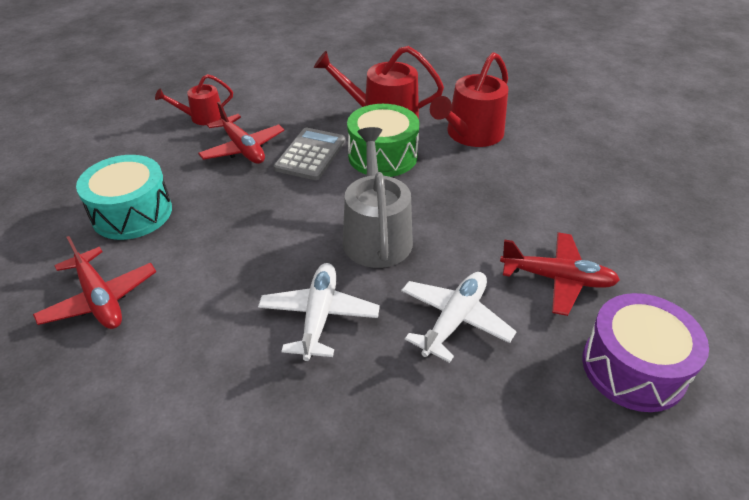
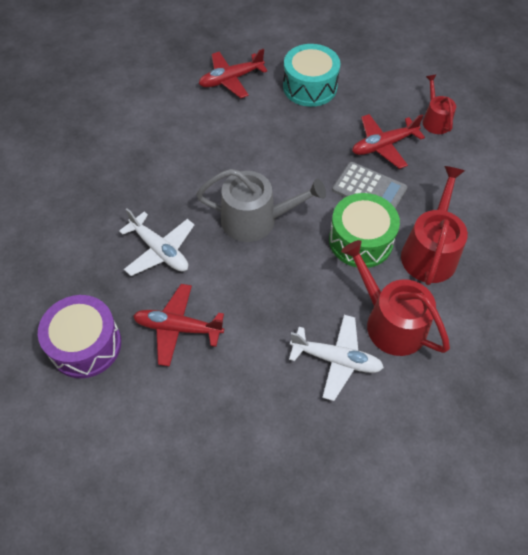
camera: 100 degrees right, 15 degrees up
(319, 316) = (186, 178): white plane -> white plane (336, 359)
(557, 279) = (178, 328): red plane -> red plane turned 75 degrees clockwise

